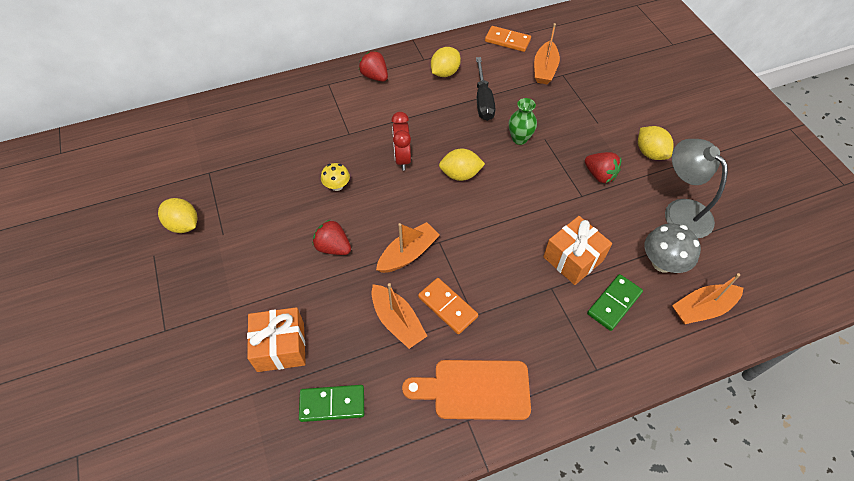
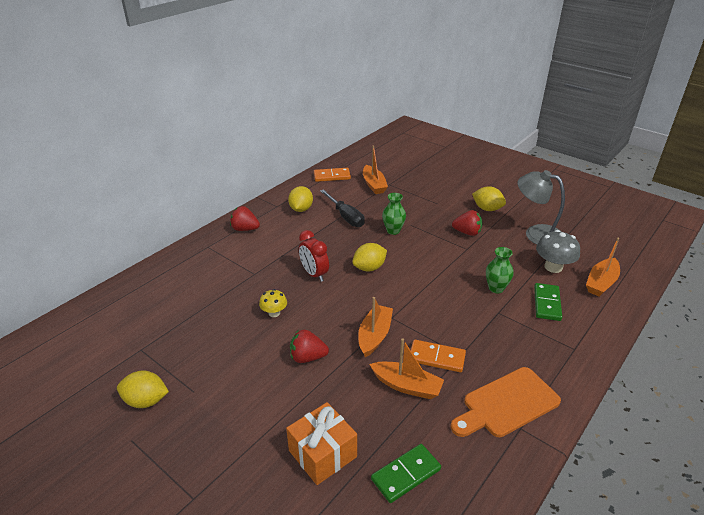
camera: 30 degrees left, 20 degrees down
(573, 259) = (496, 288): orange gift -> green vase

